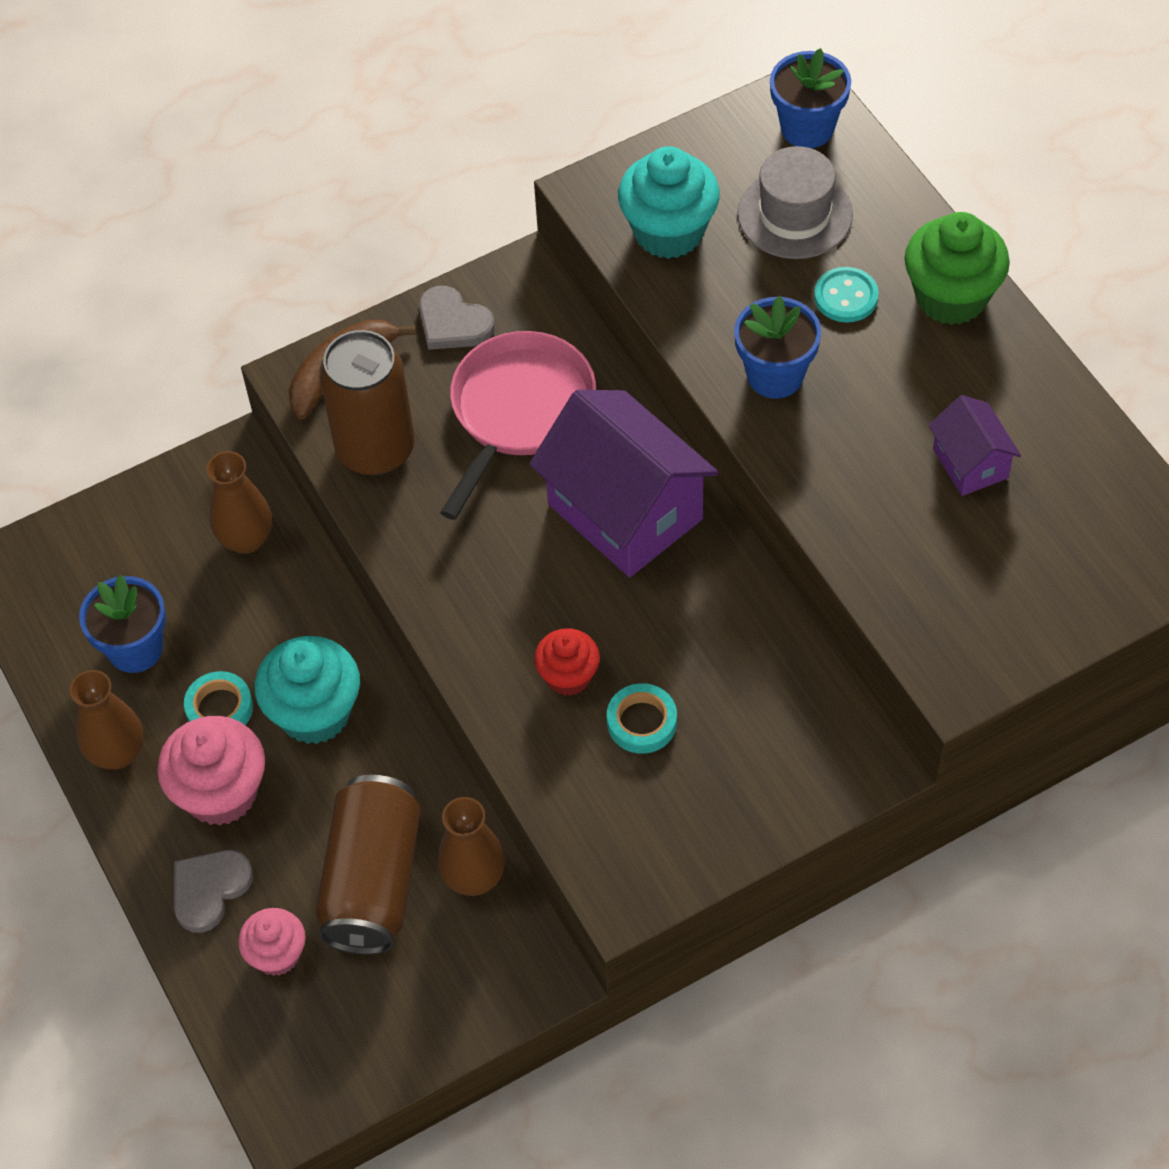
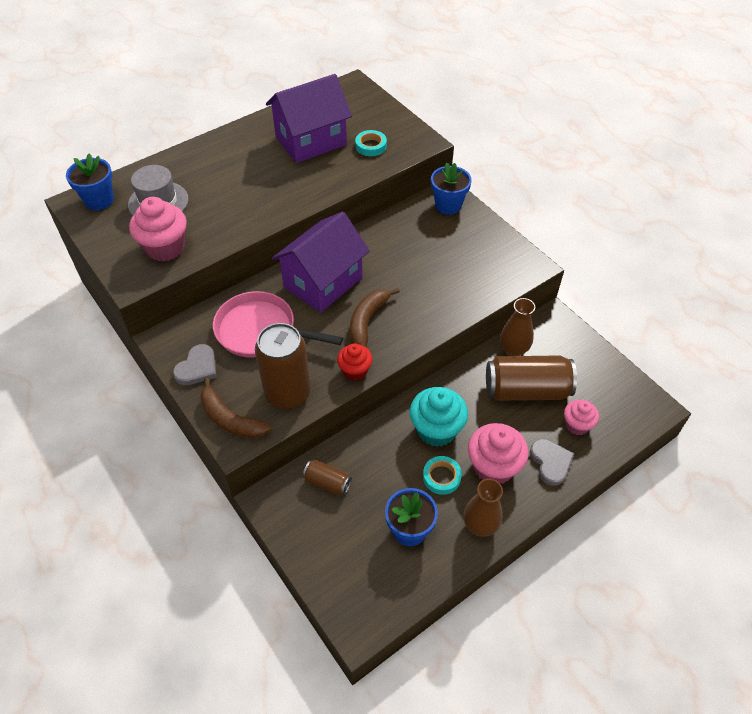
camera: 100 degrees left, 5 degrees down
(209, 890) = (550, 462): grey heart -> grey heart turned 135 degrees counterclockwise
(246, 539) = (327, 483): brown vase -> brown can
(516, 578) = (367, 321): none -> brown banana
(568, 676) = (421, 295): red cupcake -> red cupcake (355, 371)
(642, 722) = (441, 267): turquoise tape -> turquoise tape (371, 146)
(669, 232) = (165, 248): turquoise cupcake -> pink cupcake
(775, 375) = (262, 203): blue flower pot -> blue flower pot (448, 205)
(846, 297) = (213, 182): turquoise button -> none
(951, 297) = (215, 149): green cupcake -> none
(970, 463) = (311, 141): purple house -> purple house, size x1.99

